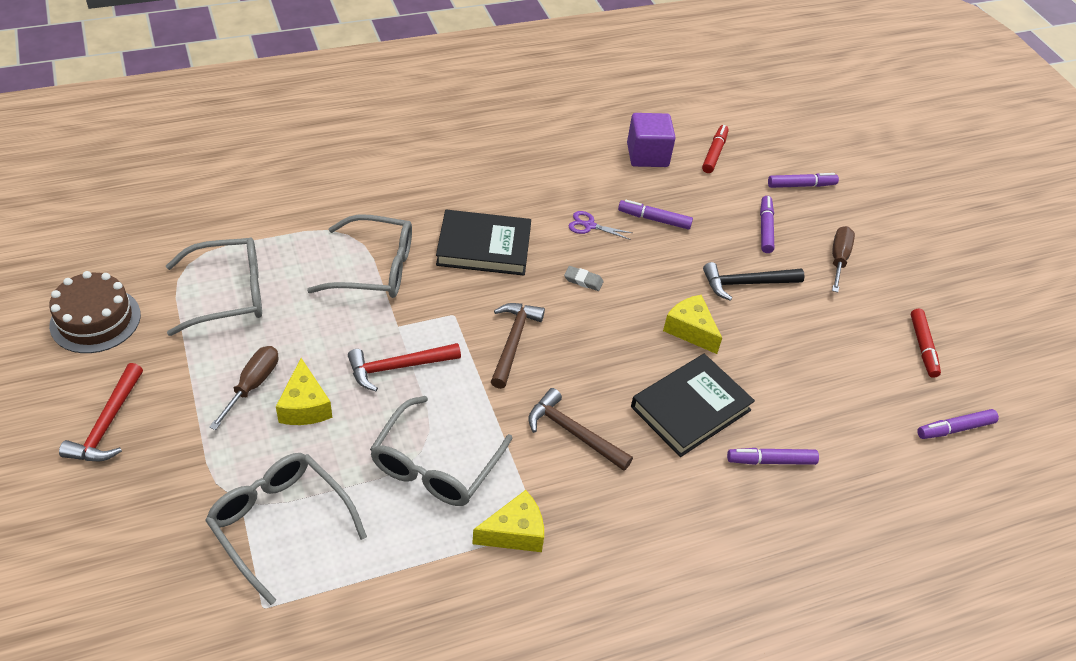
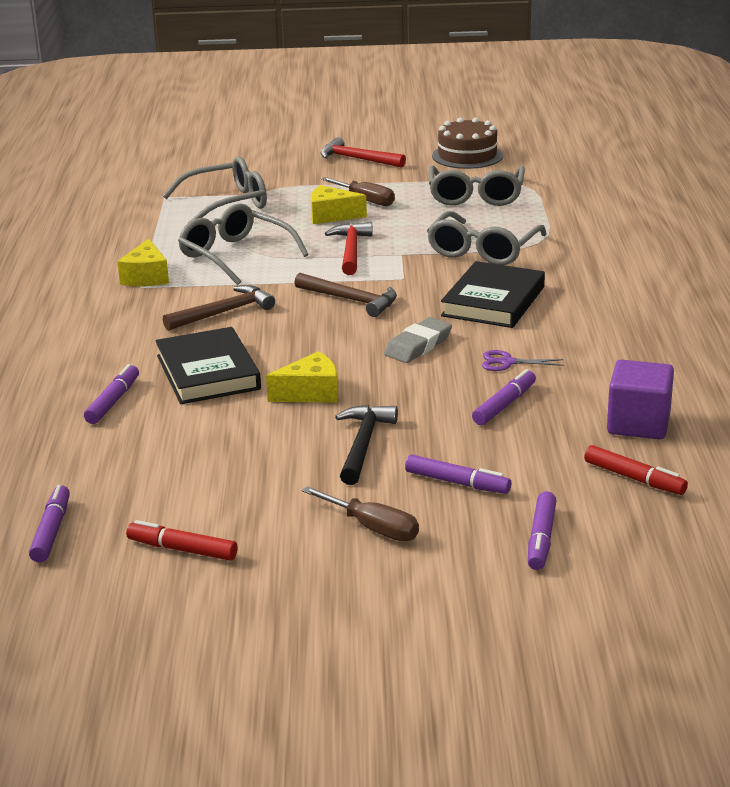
camera: 115 degrees right, 20 degrees down
(583, 280) = (418, 345): grey eraser -> grey eraser, size x1.67
(589, 226) = (507, 362): purple scissors -> purple scissors turned 120 degrees counterclockwise

